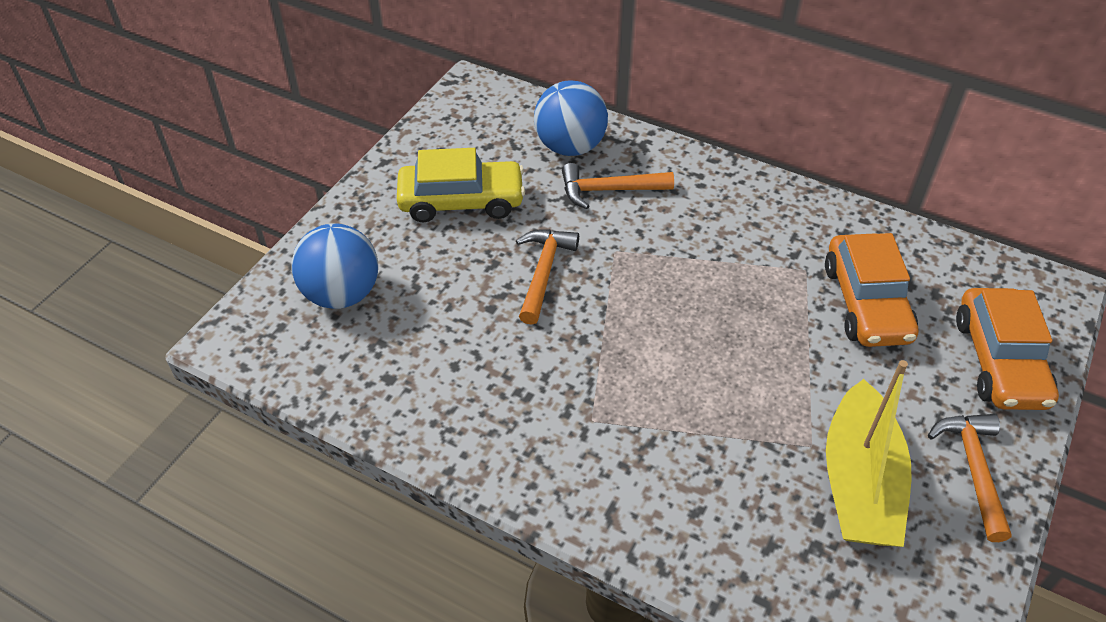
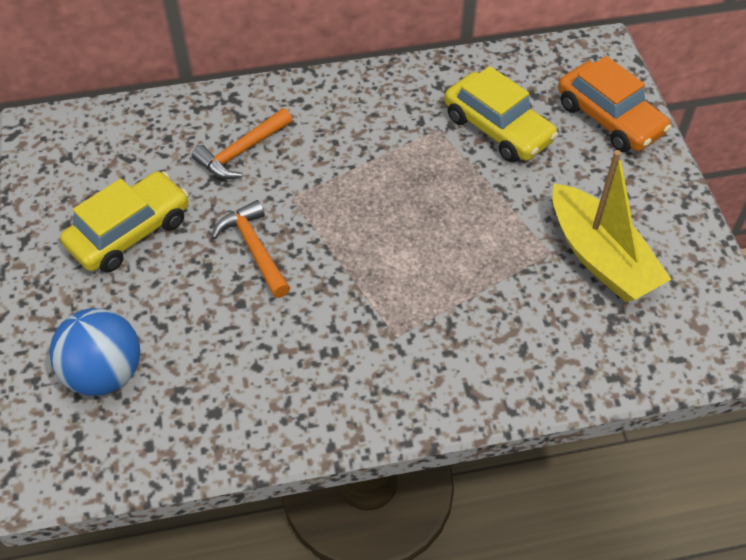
camera: 40 degrees left, 5 degrees up
(570, 146) = (176, 133): blue ball -> none
(866, 303) = (498, 128): orange car -> yellow car
(973, 470) = (655, 202): orange hammer -> none

